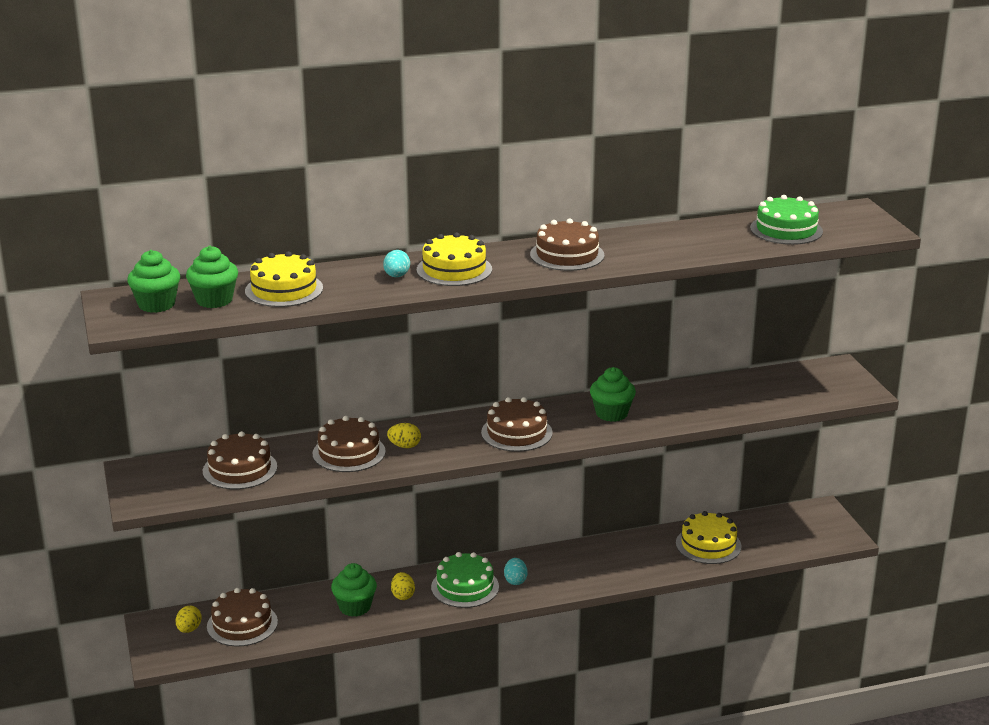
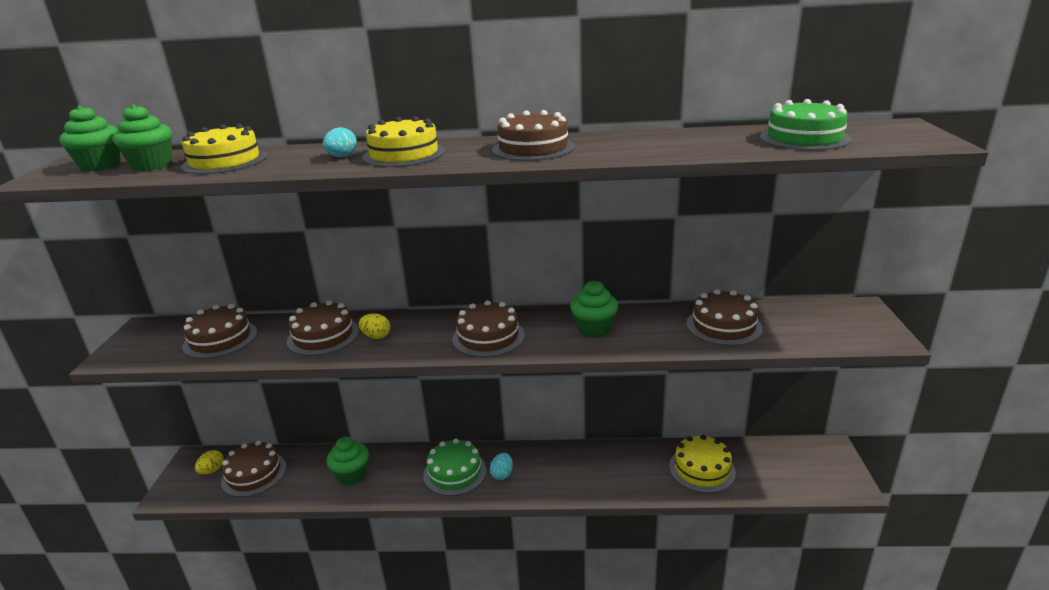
camera: 20 degrees right, 0 degrees up
(403, 595) = (398, 471): yellow egg -> none
(726, 396) = (724, 326): none -> brown cake

